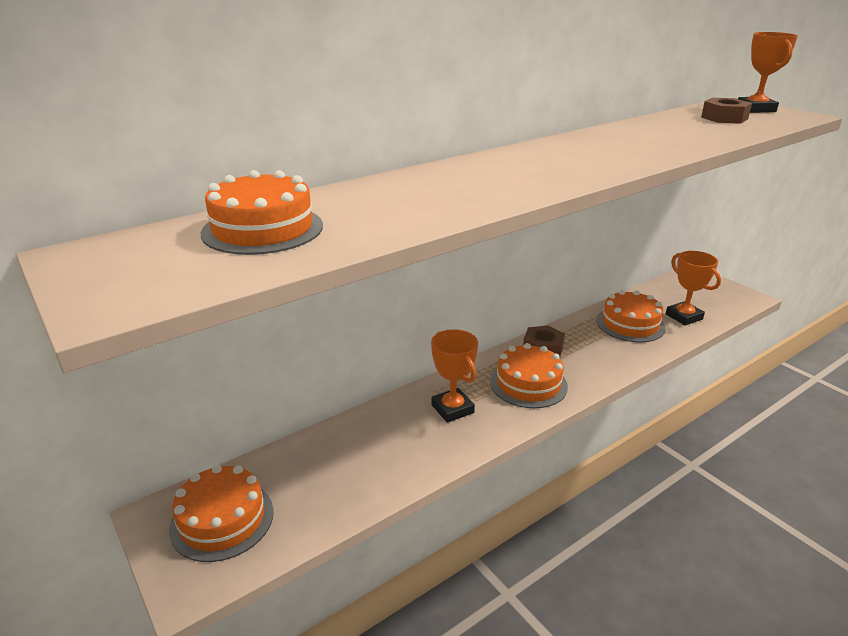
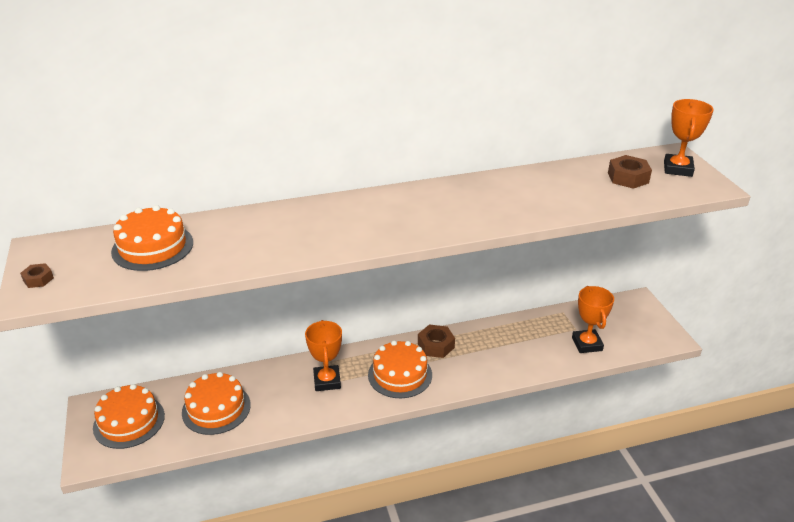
camera: 20 degrees right, 5 degrees up
(104, 287) = (38, 279): none -> brown nut
(630, 324) = (530, 340): orange cake -> orange cake (216, 408)

